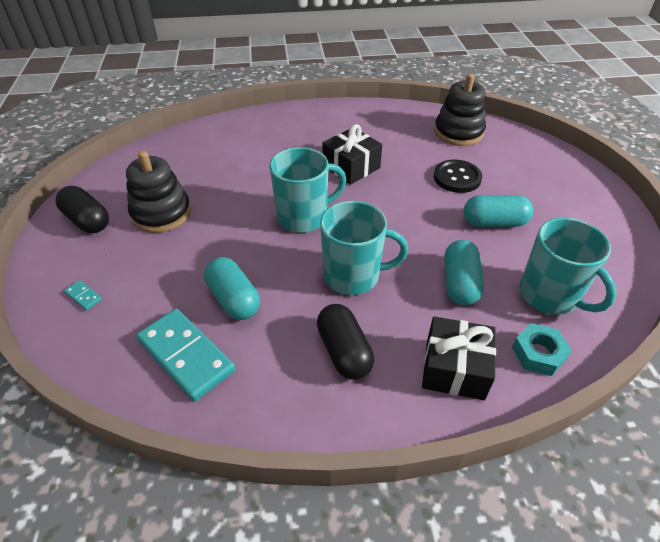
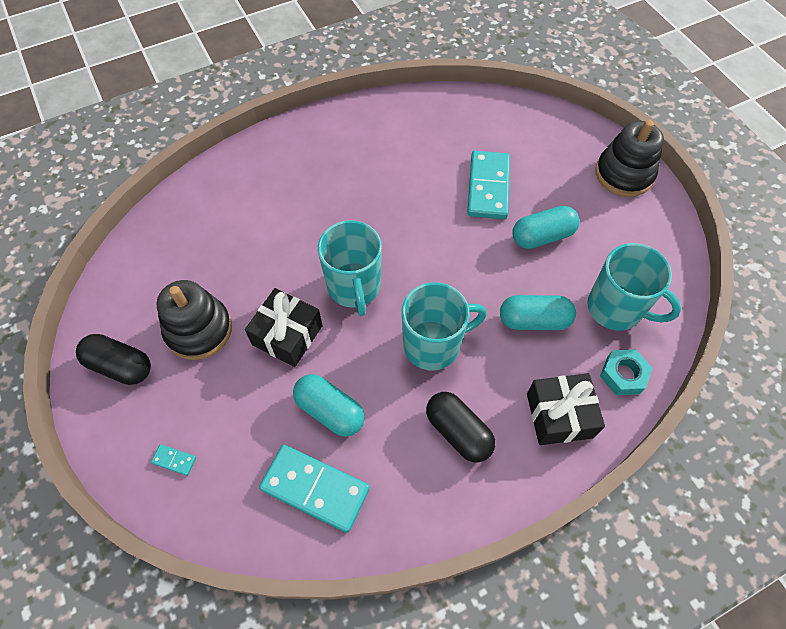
camera: 20 degrees left, 15 degrees up
(304, 217) = (354, 287): turquoise mug -> turquoise mug turned 120 degrees clockwise
(351, 167) = (375, 204): black gift -> black gift (287, 335)
(457, 178) = (488, 187): black button -> turquoise domino
(458, 132) = (469, 121): black stacking toy -> black stacking toy (624, 174)
(460, 283) = (534, 320): turquoise capsule -> turquoise capsule turned 75 degrees counterclockwise

